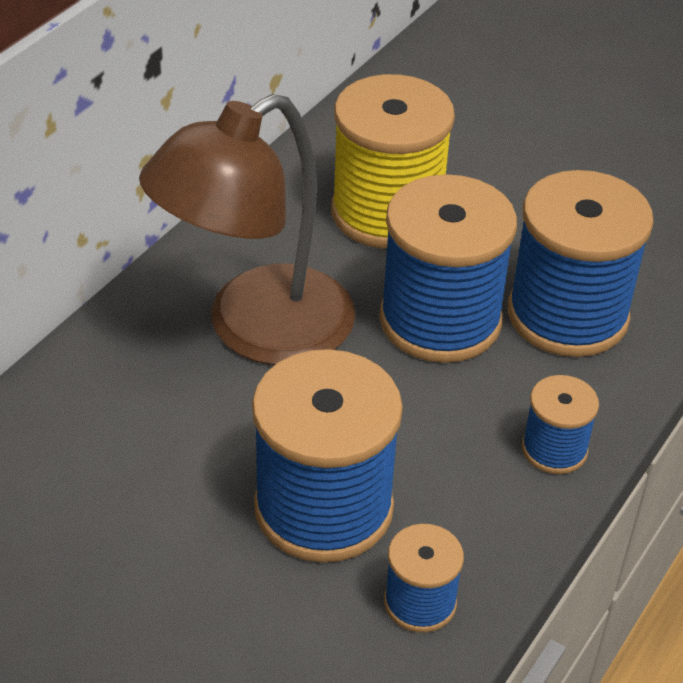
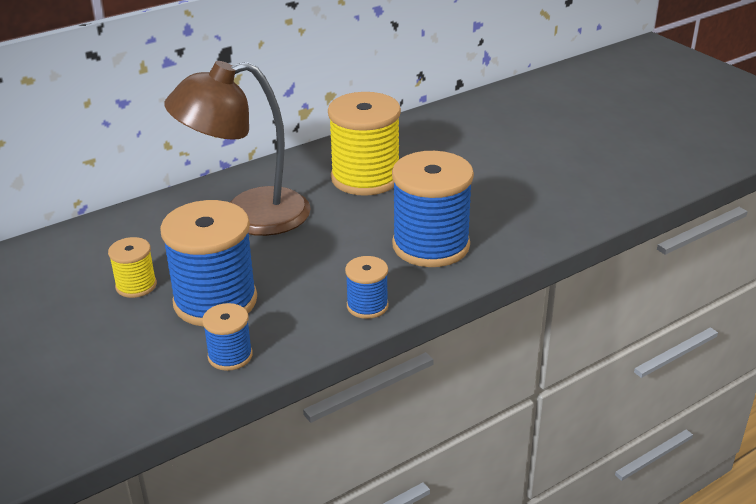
camera: 25 degrees right, 10 degrees down
(174, 515) = (136, 286): none -> yellow spool
(440, 320) = (353, 232): blue spool -> none

